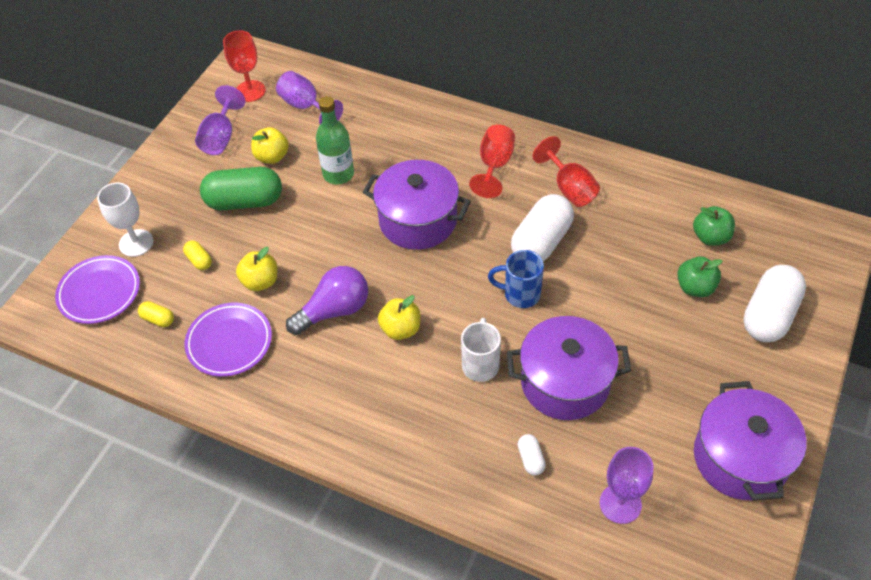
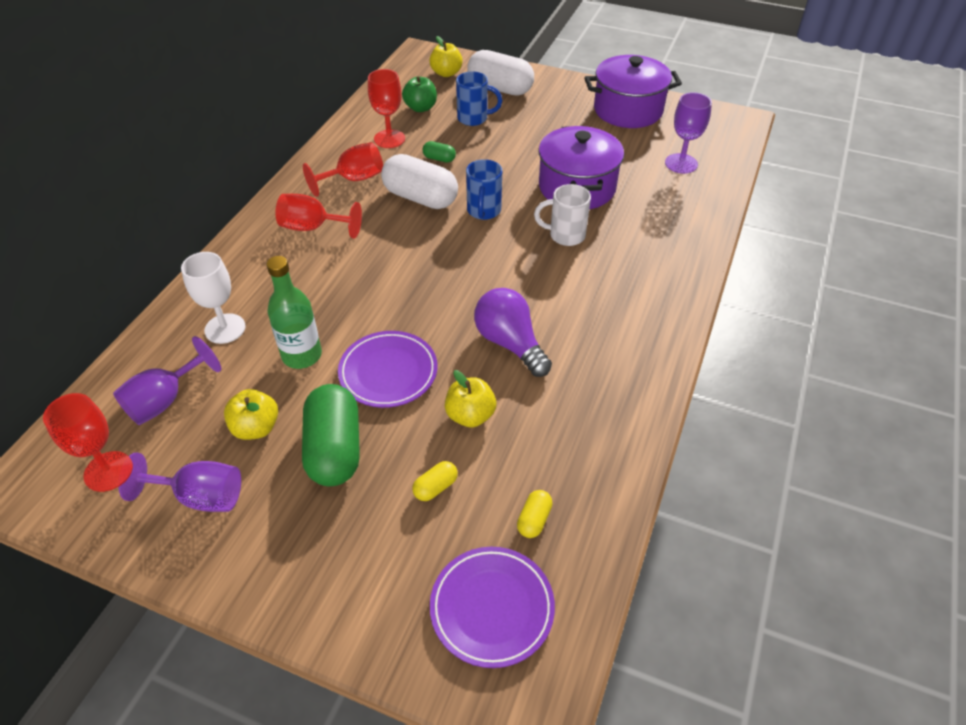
camera: 95 degrees left, 5 degrees down
(136, 243) = (400, 576): white goblet -> white goblet (225, 328)
(229, 342) = (561, 435): purple plate -> purple plate (388, 372)
(401, 329) = (530, 290): yellow apple -> yellow apple (446, 73)
(418, 220) = (385, 283): purple pot -> none
(530, 459) = (655, 207): white capsule -> none
(610, 256) = (439, 159): none -> green capsule
(644, 212) = (389, 139): none -> red goblet
(695, 287) = (474, 118): green apple -> blue mug

